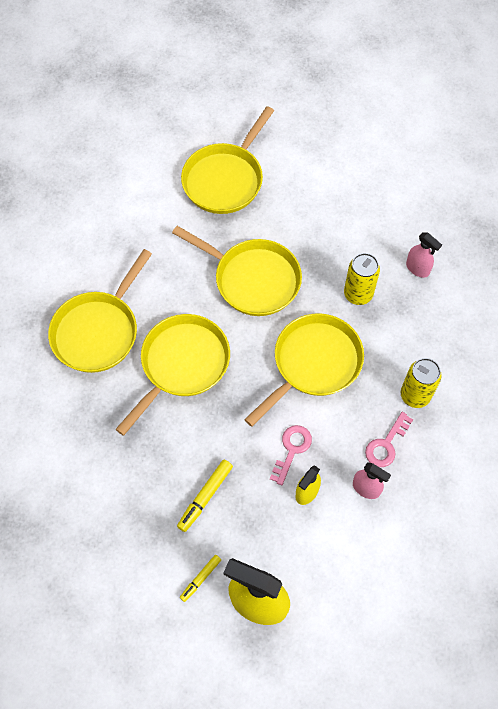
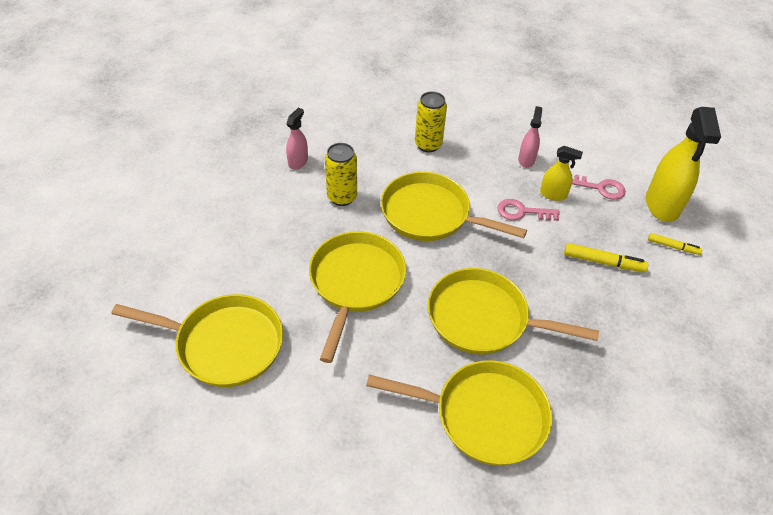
camera: 110 degrees left, 15 degrees down
(386, 444) = (481, 154): pink key -> pink key (600, 188)

